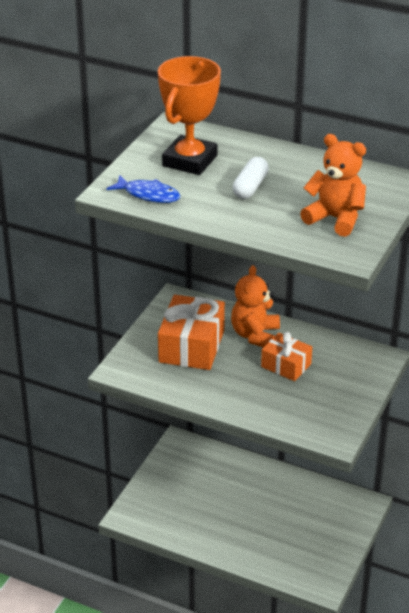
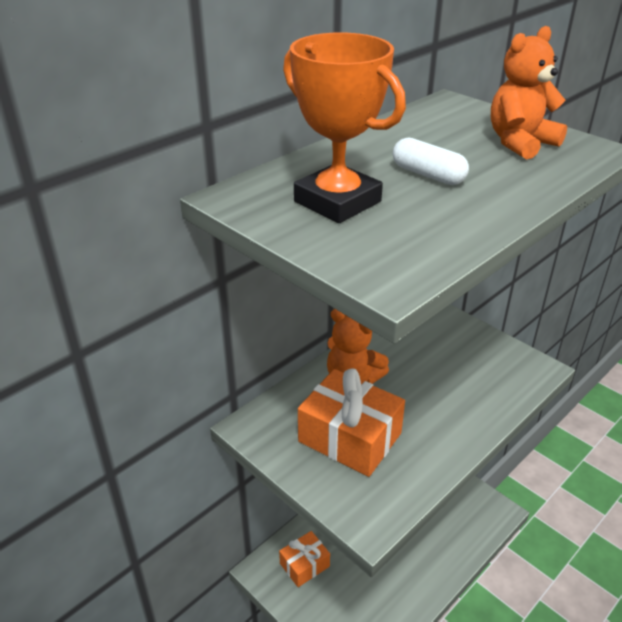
camera: 70 degrees left, 0 degrees up
(148, 195) = (416, 249): blue fish -> none
(286, 365) = (414, 371): orange gift -> orange gift (304, 565)

